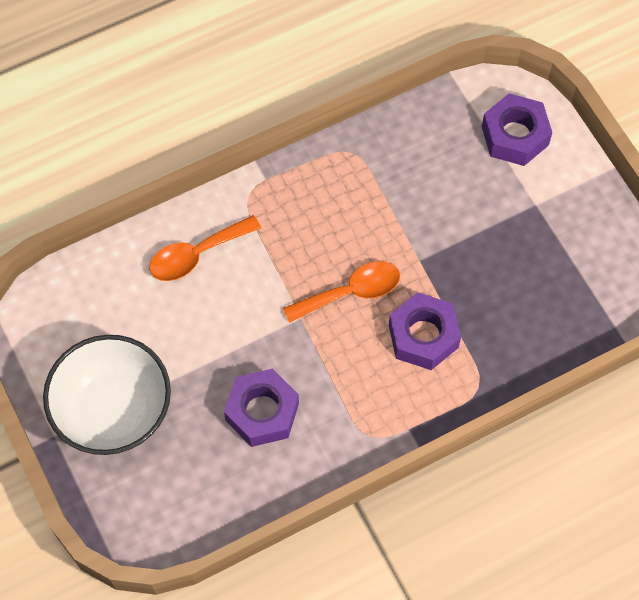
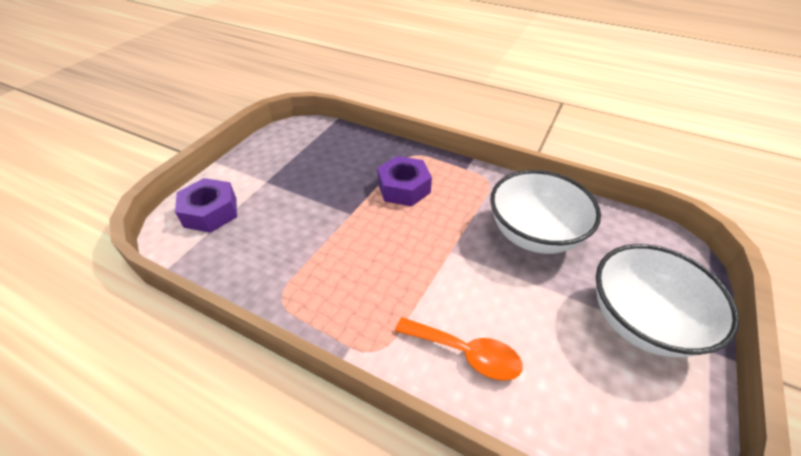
camera: 125 degrees left, 20 degrees down
(262, 412) = (534, 234): purple nut -> white bowl
(351, 292) = (406, 235): orange spoon -> none

